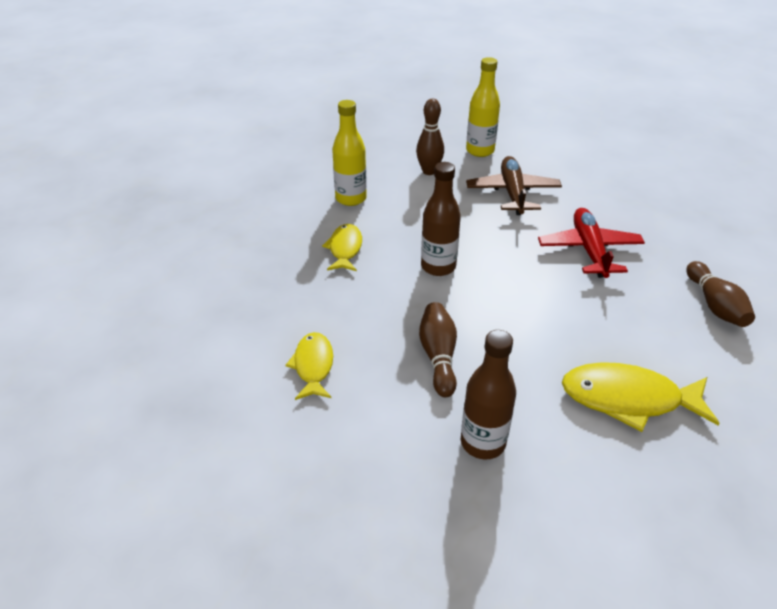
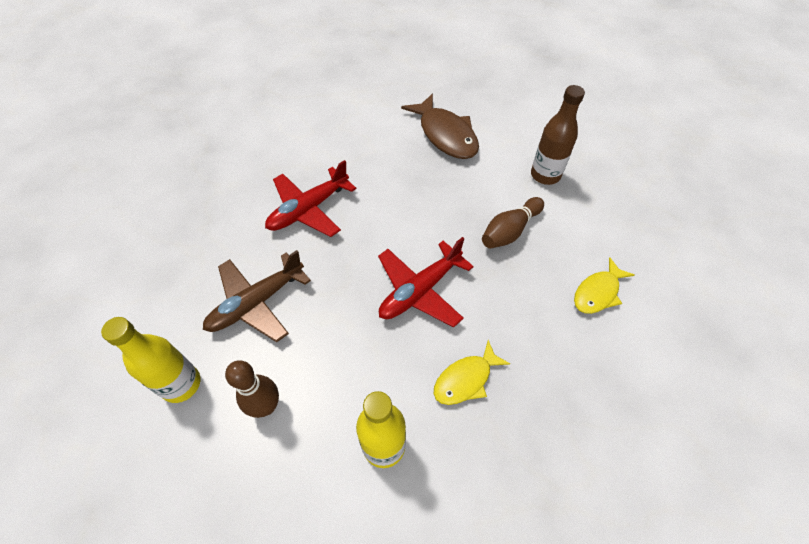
camera: 130 degrees left, 15 degrees up
(438, 266) = (420, 290): brown bottle -> red plane
(628, 399) = (445, 135): yellow fish -> brown fish
(715, 305) = (319, 128): brown bowling pin -> none

